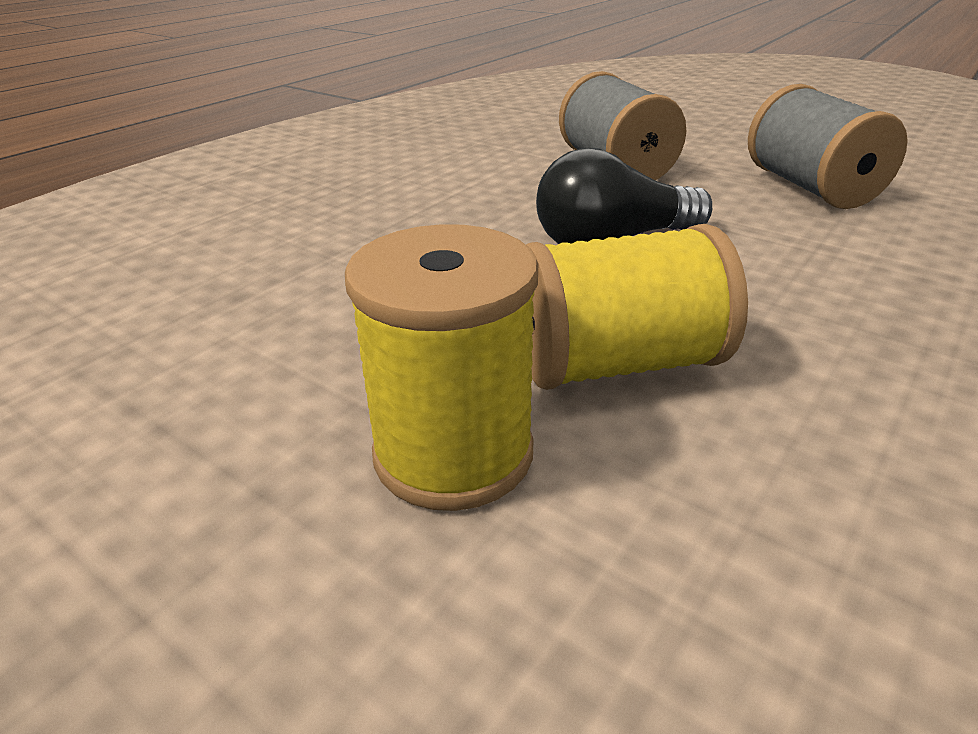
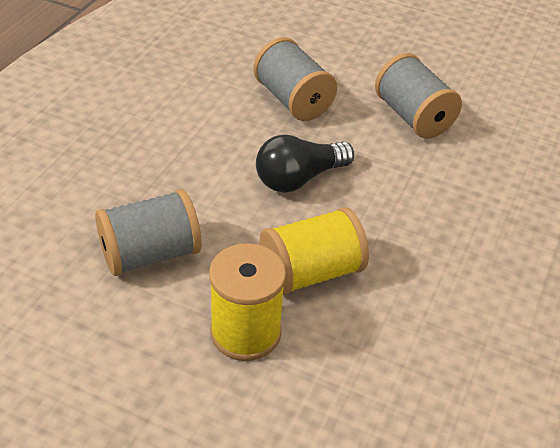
camera: 15 degrees left, 10 degrees up
(319, 316) = (150, 254): none -> grey spool

